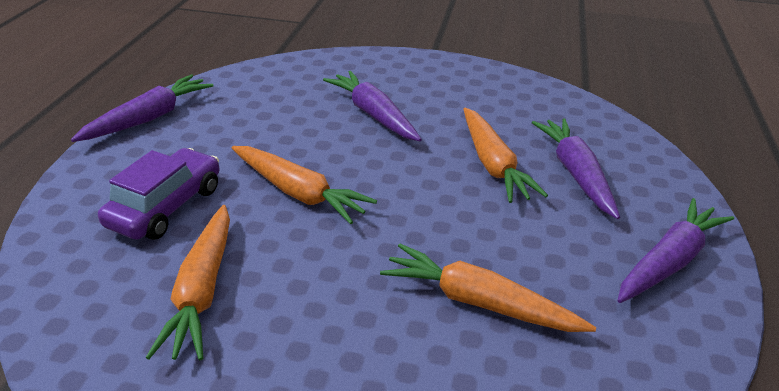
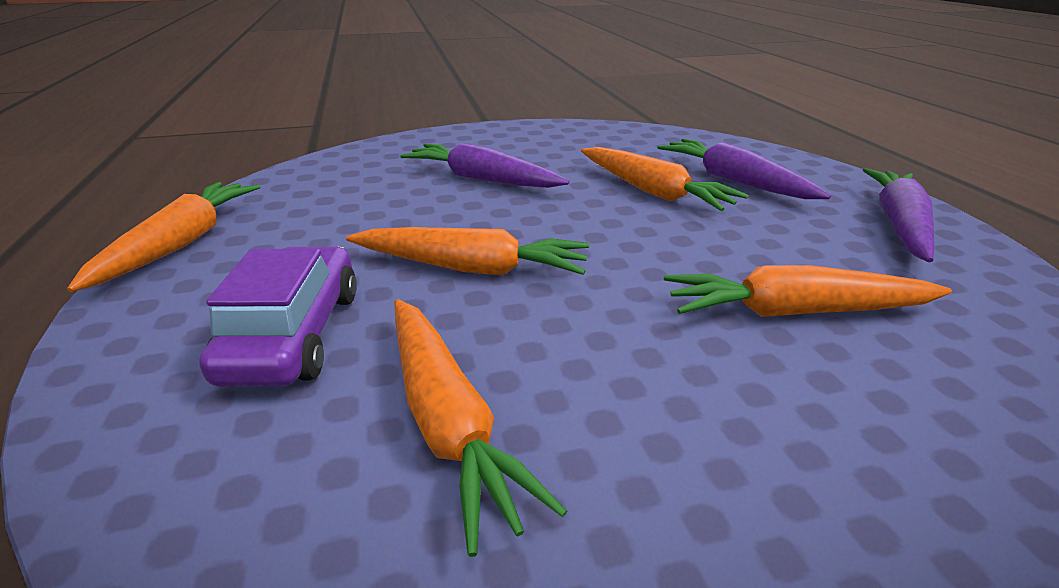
camera: 25 degrees left, 5 degrees down
(149, 118) = (181, 243): purple carrot -> orange carrot

